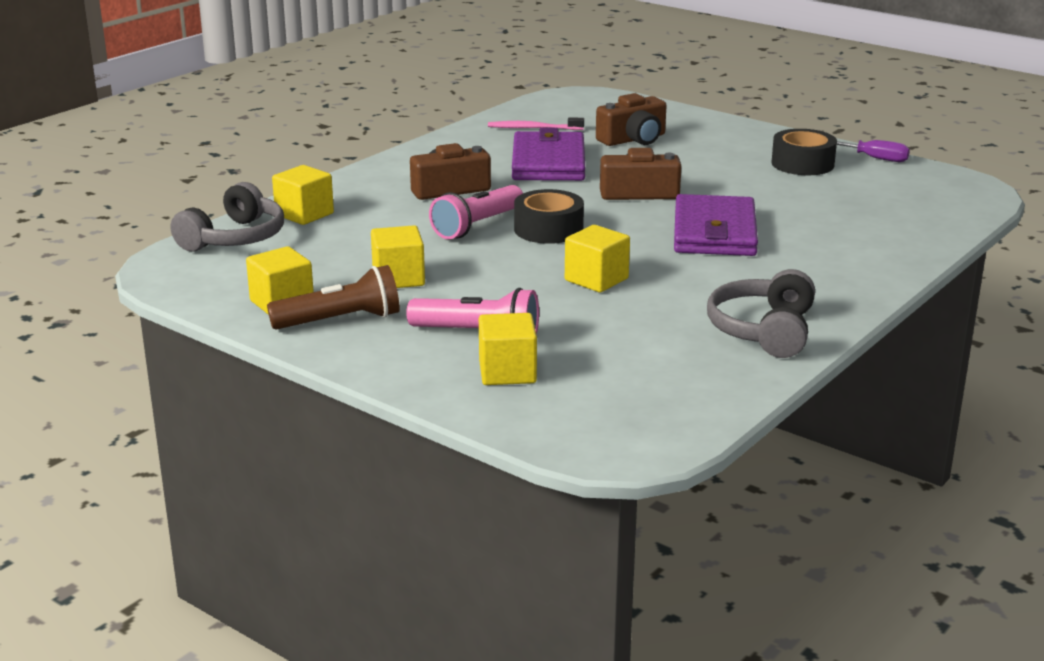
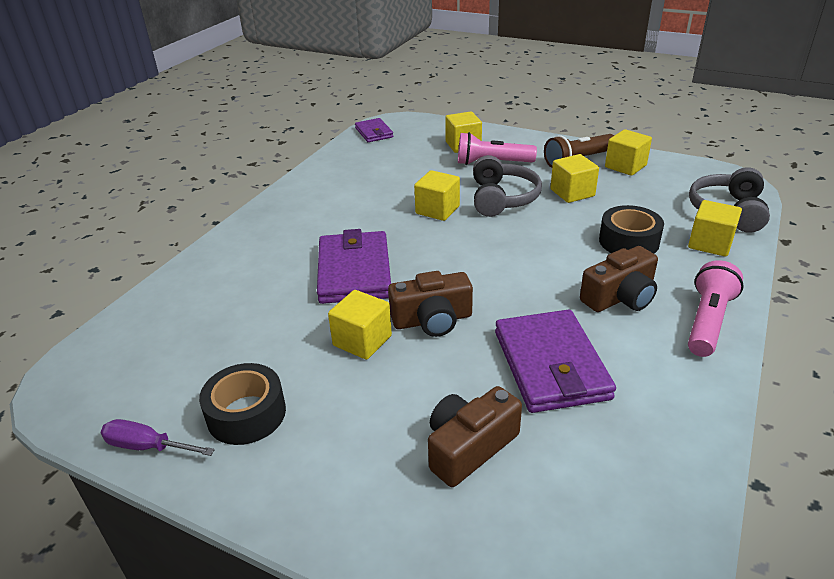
camera: 170 degrees right, 10 degrees up
(477, 226) = (556, 251): pink flashlight -> pink flashlight (707, 321)
(533, 128) = (621, 459): pink toothbrush -> none
(548, 229) = (495, 255): black tape -> black tape (628, 241)
(669, 424) = (374, 133): none -> purple wallet
(708, 188) = (362, 341): none -> yellow cube
(763, 331) = (323, 186): grey headphones -> grey headphones (502, 198)

